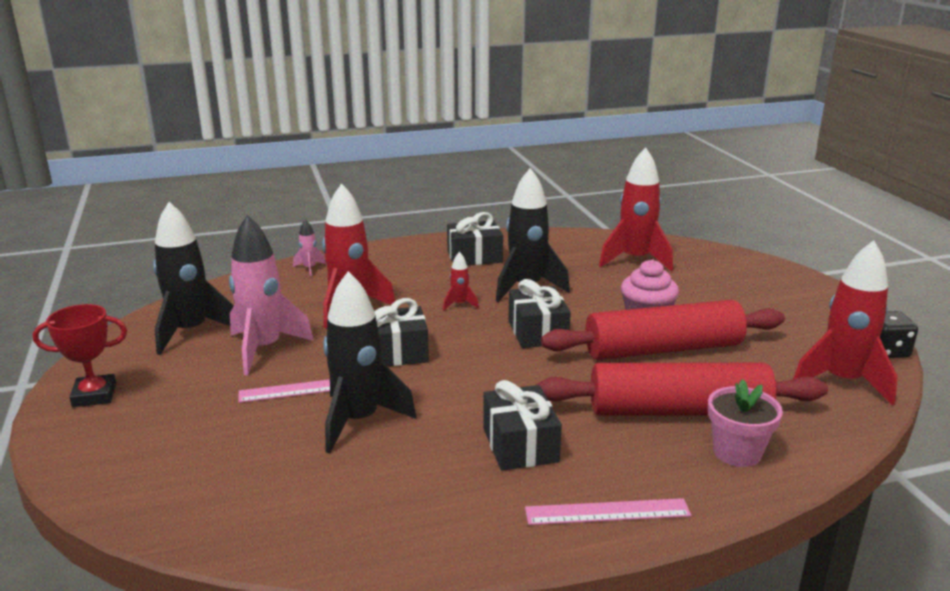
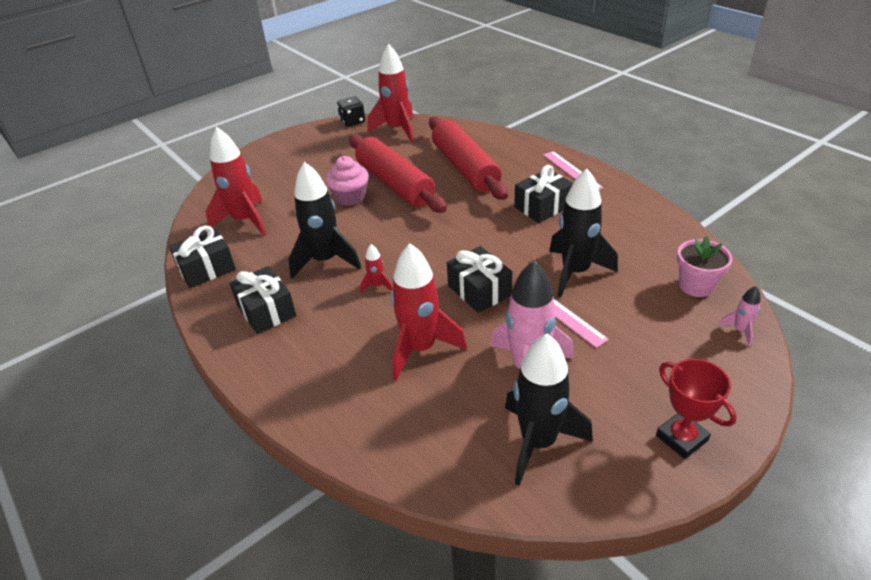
camera: 110 degrees left, 15 degrees up
(309, 268) = (344, 425): pink rocket -> pink rocket (740, 331)
(537, 332) = (402, 235): black gift -> black gift (206, 269)
(737, 452) = (491, 148): pink flower pot -> pink flower pot (696, 286)

